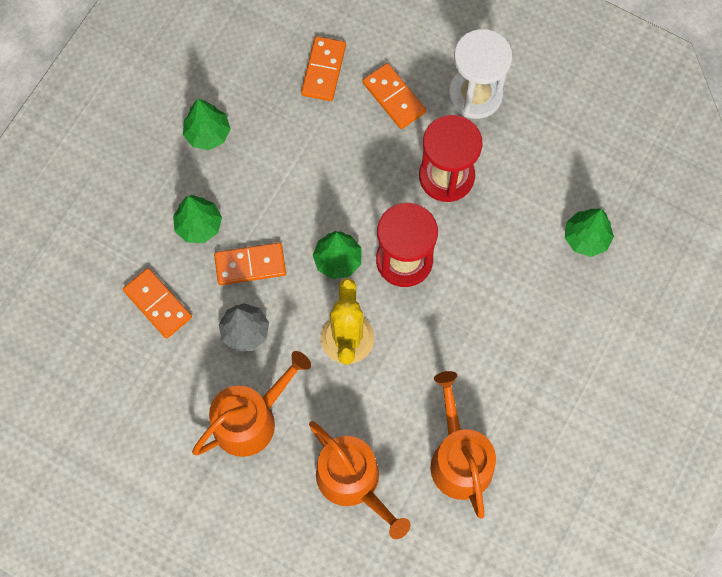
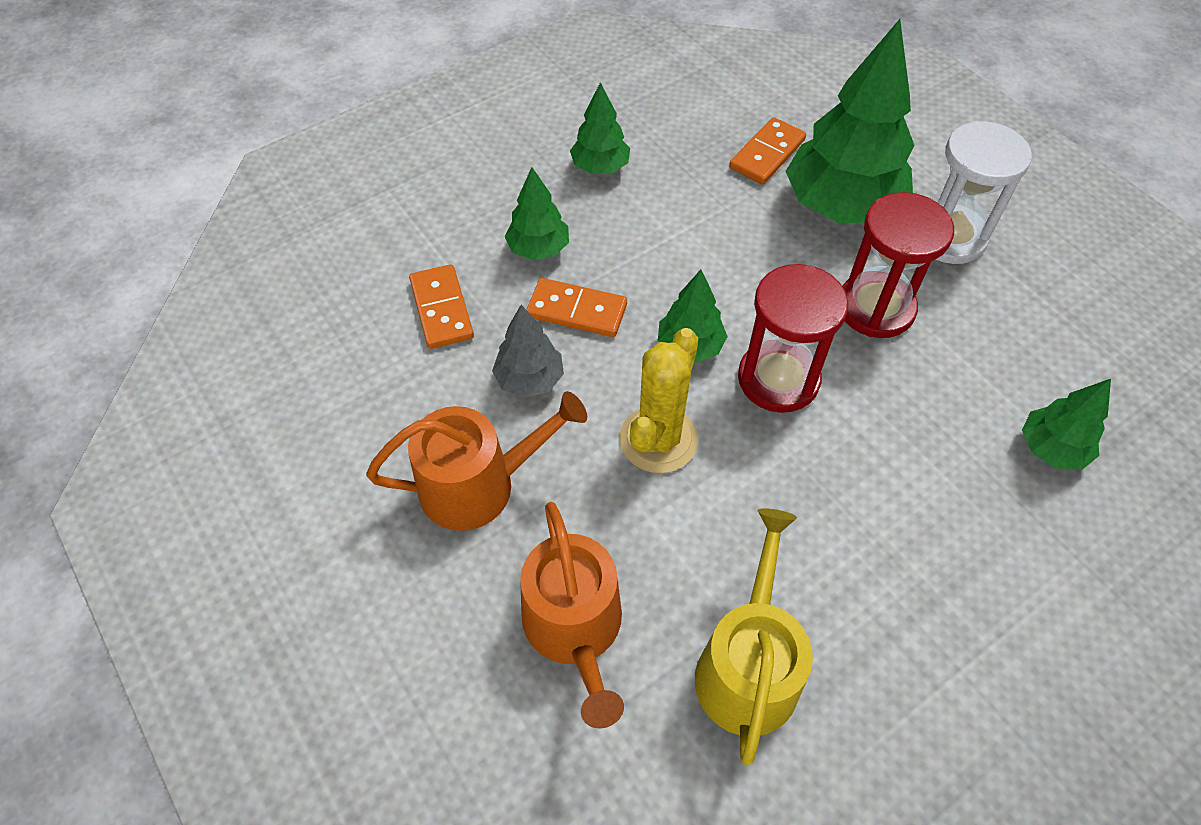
camera: 25 degrees right, 15 degrees down
(393, 97) = (841, 206): orange domino -> green tree
(459, 458) = (748, 666): orange watering can -> yellow watering can

